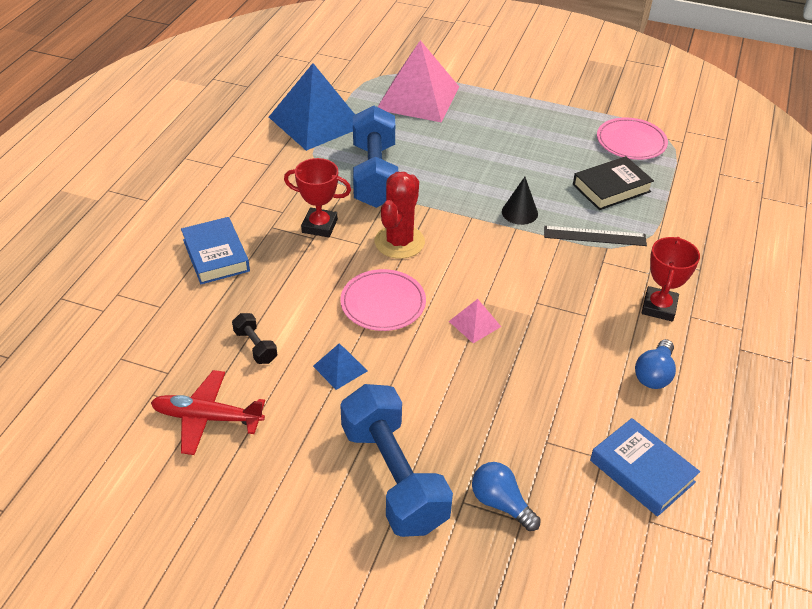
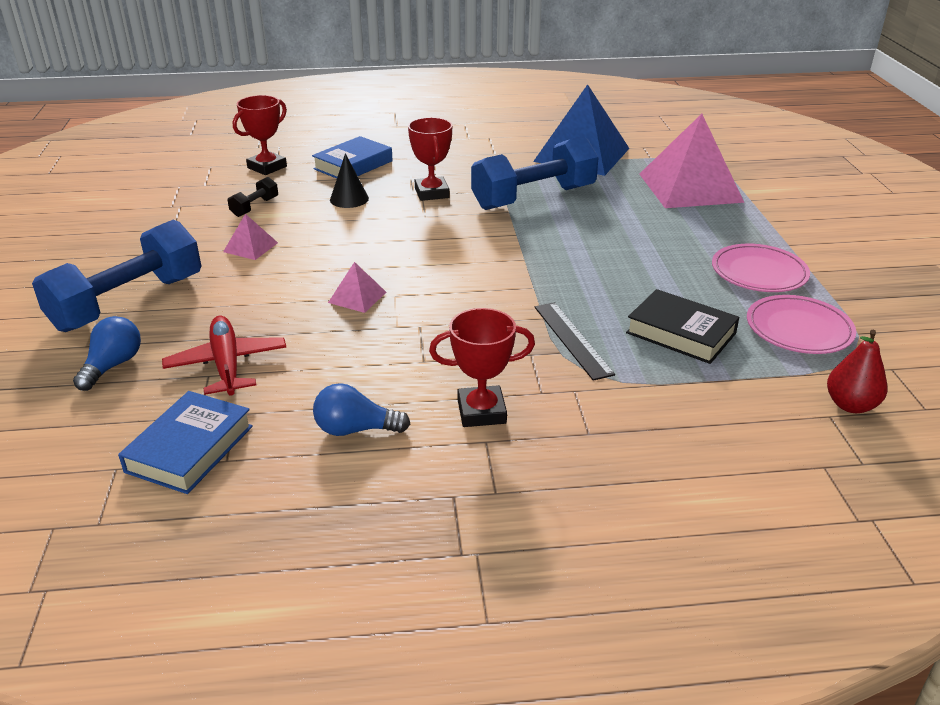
camera: 65 degrees right, 10 degrees down
(165, 316) = (267, 167): none -> red trophy
(208, 418) = (163, 211): red plane -> red plane (227, 365)
(340, 368) = (250, 247): blue pyramid -> pink pyramid
(383, 303) = (350, 245): pink plate -> pink plate (759, 273)
(399, 242) = (445, 232): red cactus -> none
(519, 212) = (562, 283): black cone -> black cone (349, 199)
(713, 161) = (850, 405): none -> red pear

